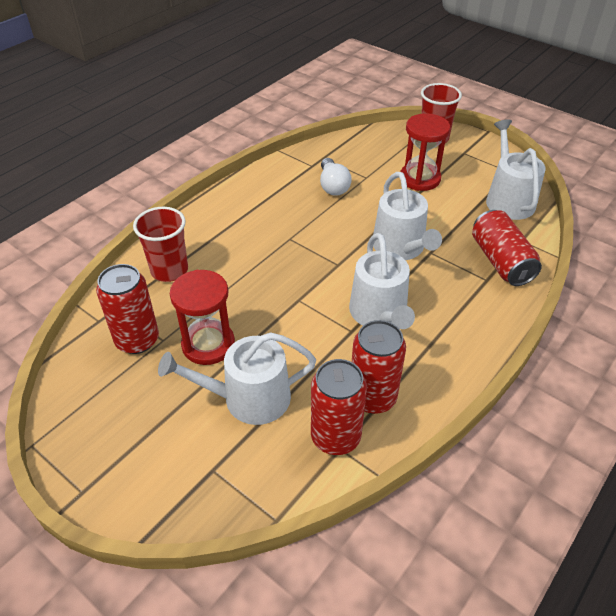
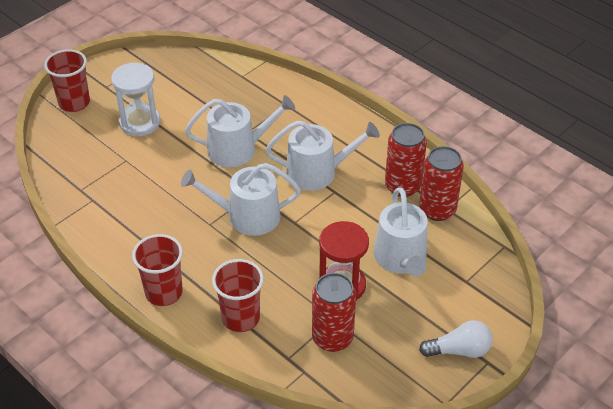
camera: 85 degrees left, 0 degrees up
(203, 219) = (164, 292): none -> red cup
(333, 186) = (134, 186): white light bulb -> white light bulb (459, 350)
(420, 179) = (140, 123): red hourglass -> white hourglass
(500, 261) = (266, 93): red can -> none
(508, 199) = (186, 72): white watering can -> white watering can (247, 216)

